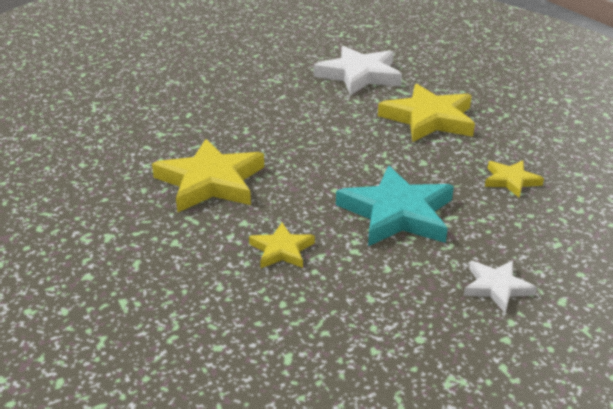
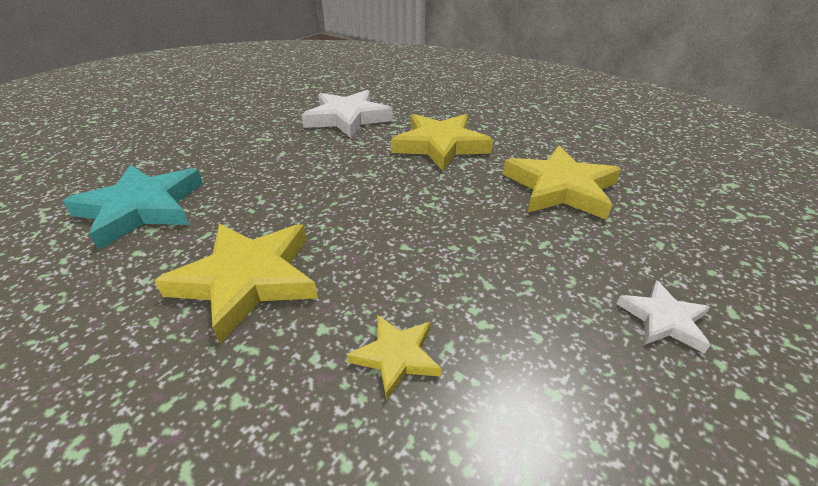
camera: 25 degrees left, 5 degrees up
(397, 213) = (490, 256): turquoise star -> turquoise star (142, 208)
(510, 181) = (560, 188): yellow star -> yellow star, size x1.94

